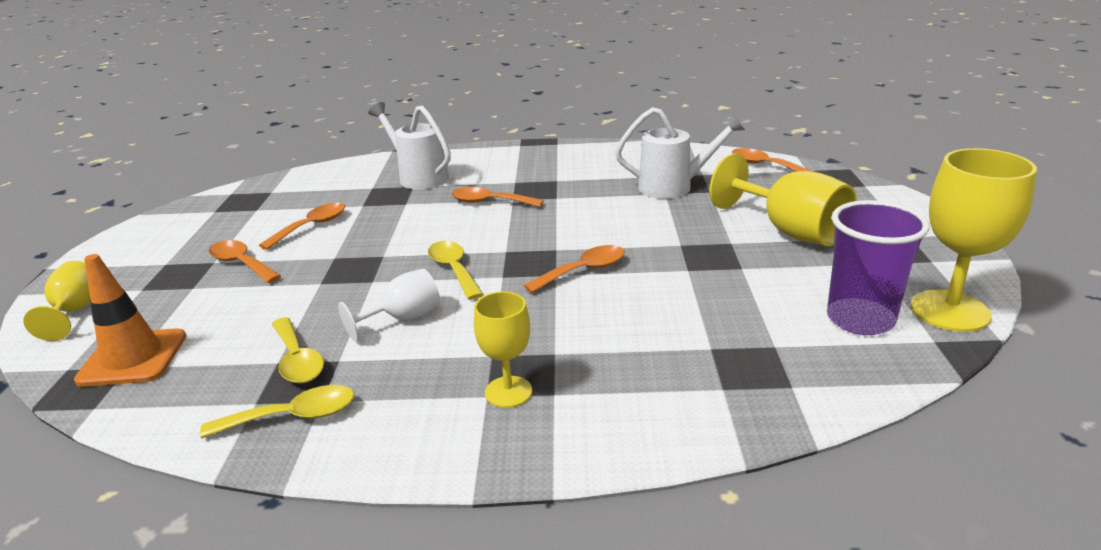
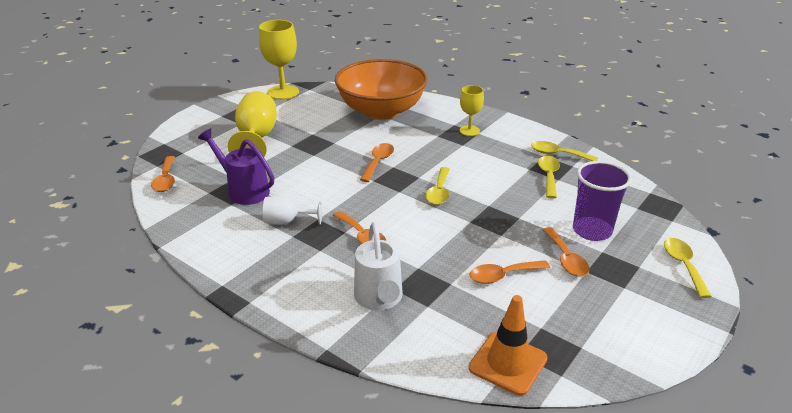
camera: 145 degrees left, 5 degrees up
(75, 311) = (683, 265): yellow goblet -> yellow spoon
(133, 358) = (635, 212): orange traffic cone -> orange traffic cone (508, 363)
(403, 318) = (487, 175): white goblet -> white goblet (287, 221)
(583, 271) = (378, 162): orange spoon -> orange spoon turned 105 degrees clockwise
(673, 187) = (244, 190): white watering can -> purple watering can
(723, 357) = (381, 111): none -> orange bowl
(860, 319) = (315, 102): purple cup -> purple cup (592, 230)

